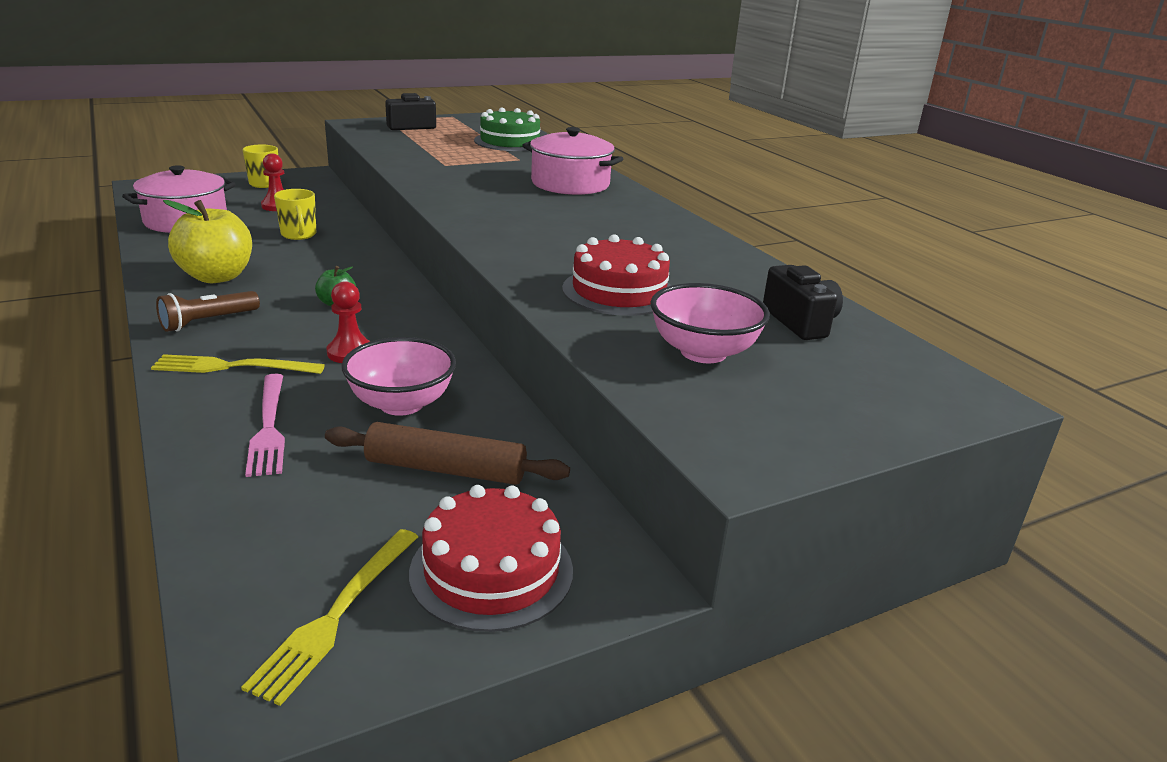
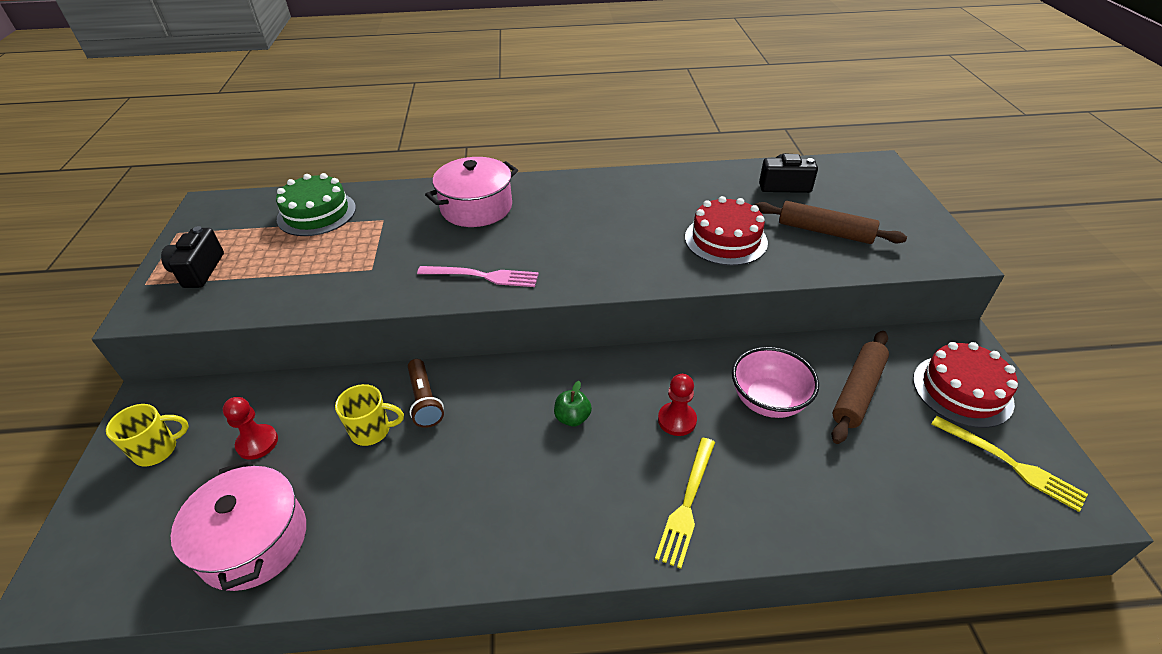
camera: 65 degrees left, 15 degrees up
(208, 322) = (583, 521): brown flashlight -> brown flashlight (425, 400)
(217, 277) = (465, 511): yellow apple -> none
(269, 427) = (796, 483): pink fork -> pink fork (483, 276)
(703, 352) = (824, 231): pink bowl -> brown rolling pin

